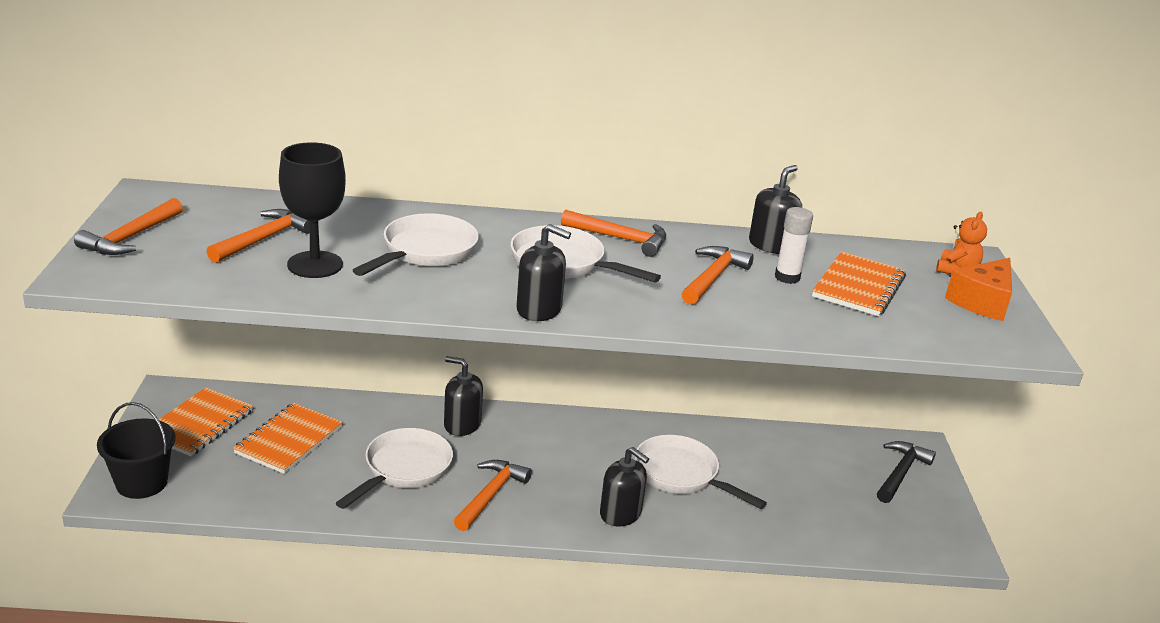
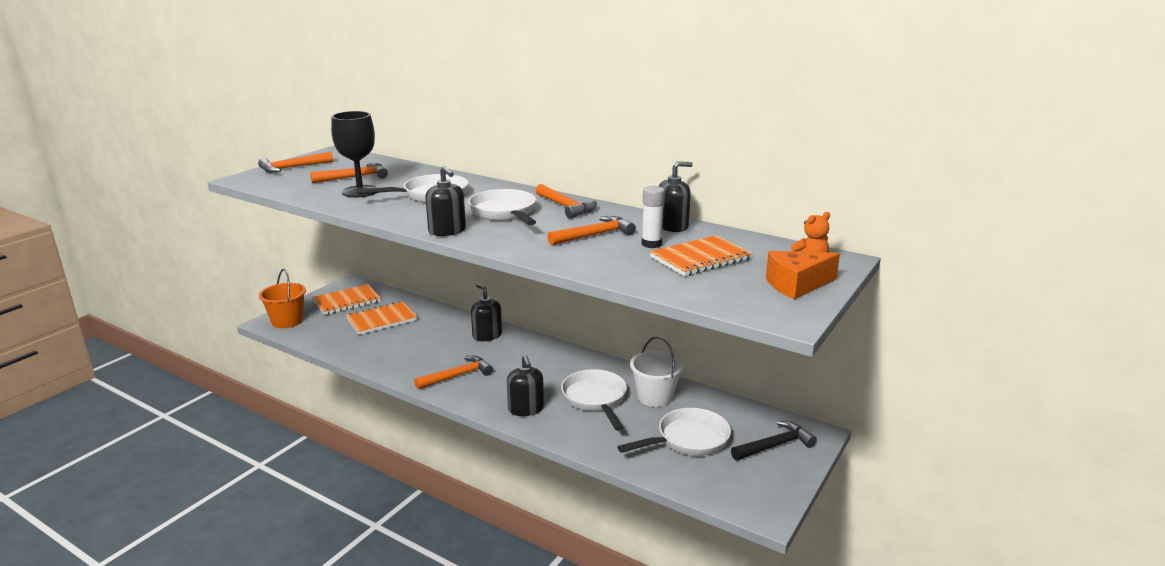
camera: 35 degrees right, 5 degrees down
(142, 483) = (287, 321): black bucket -> orange bucket
(404, 469) = (424, 349): white pan -> white pan (688, 440)
(737, 452) = (655, 397): none -> white bucket

